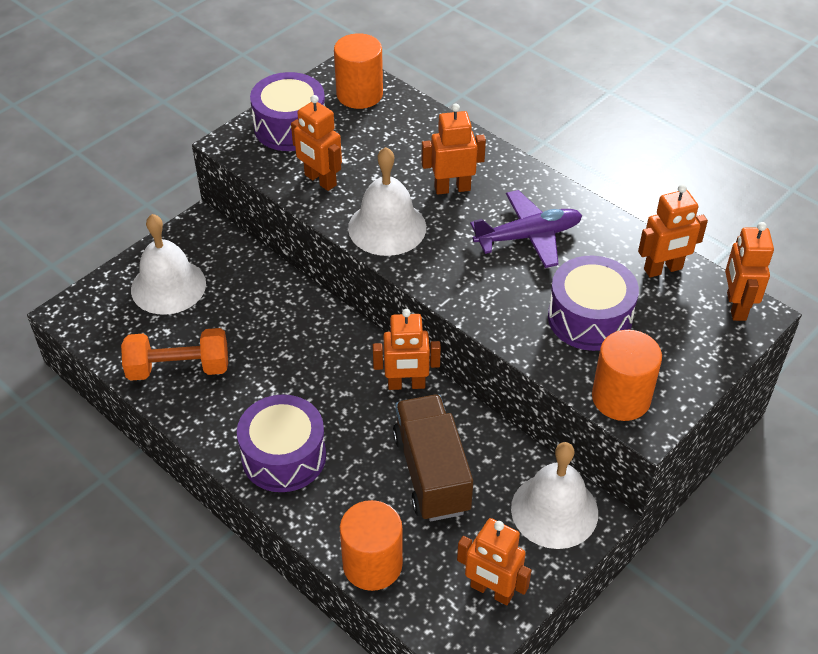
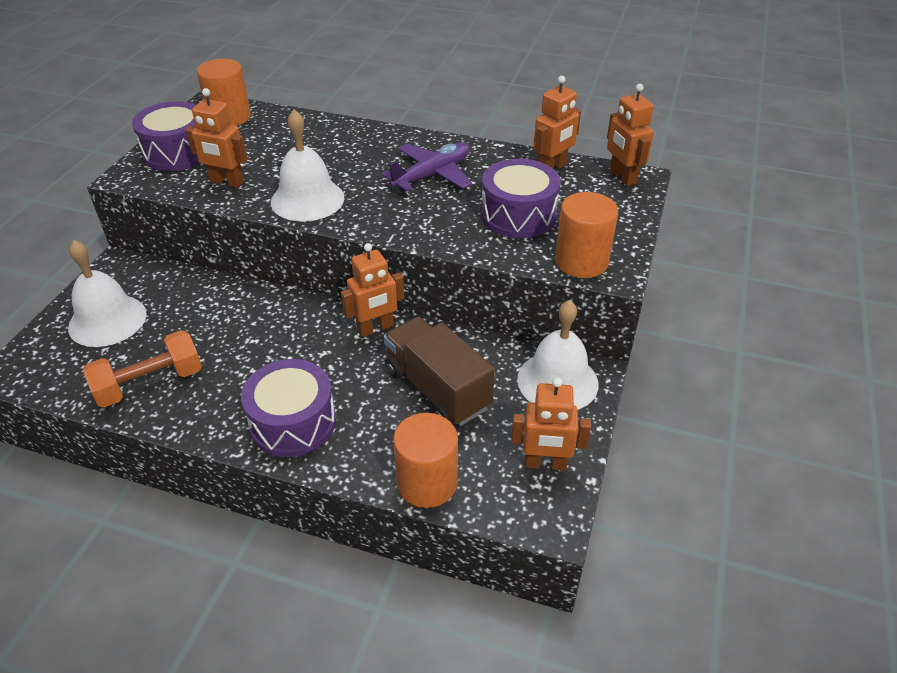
camera: 25 degrees left, 5 degrees down
(452, 188) = (348, 159): orange robot -> none

